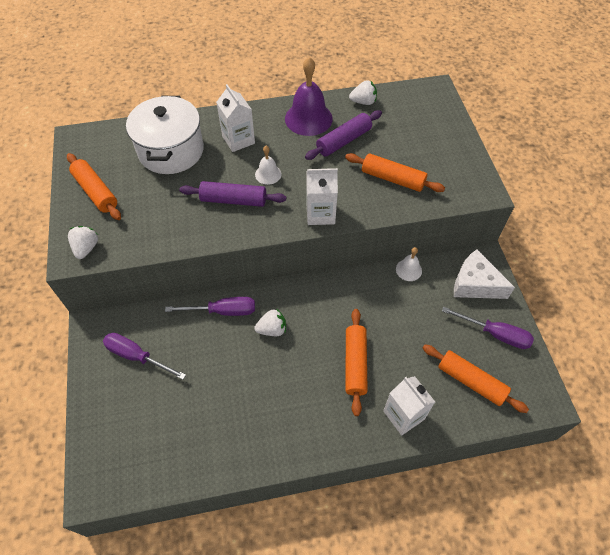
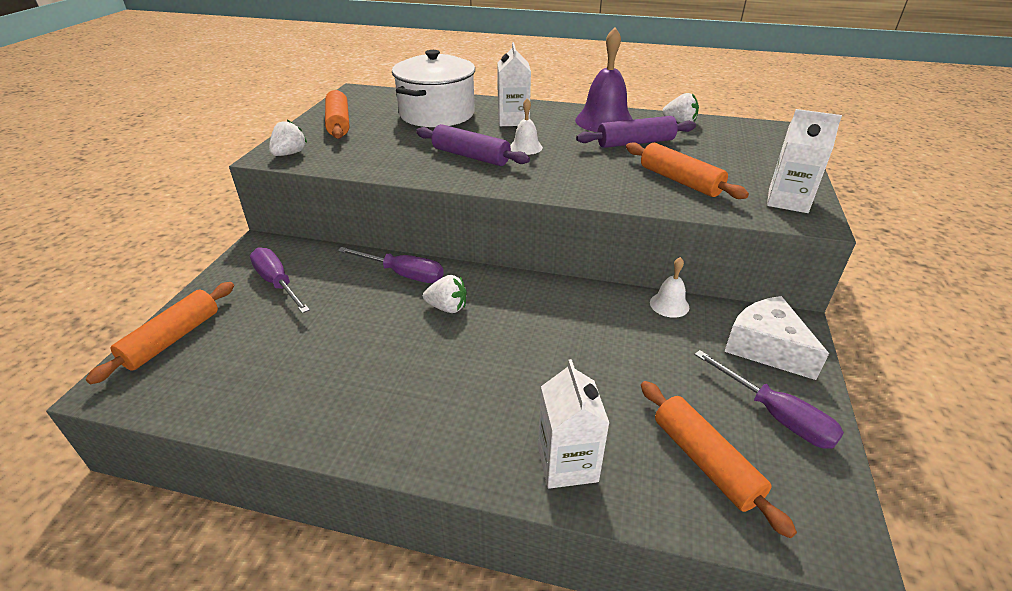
camera: 25 degrees right, 20 degrees down
(320, 214) = (564, 187): white carton -> white carton (788, 201)
(355, 363) = (532, 377): orange rolling pin -> orange rolling pin (172, 339)

